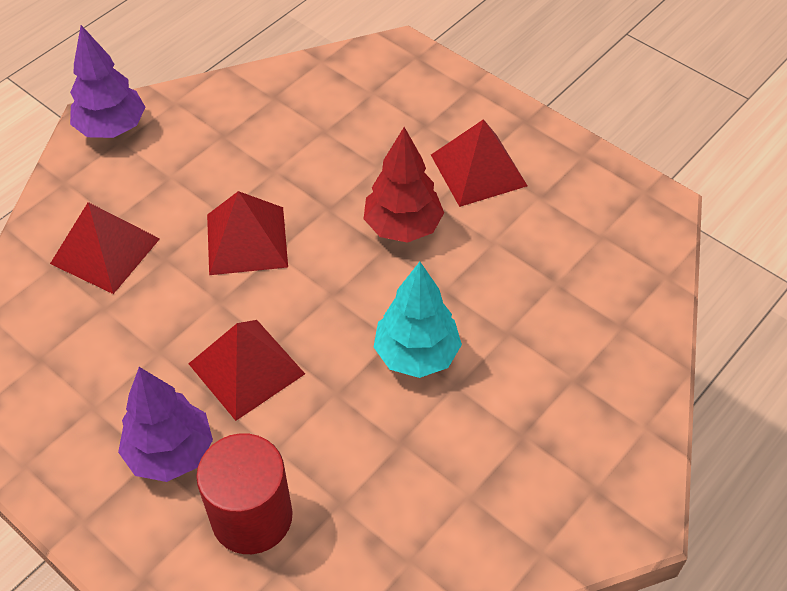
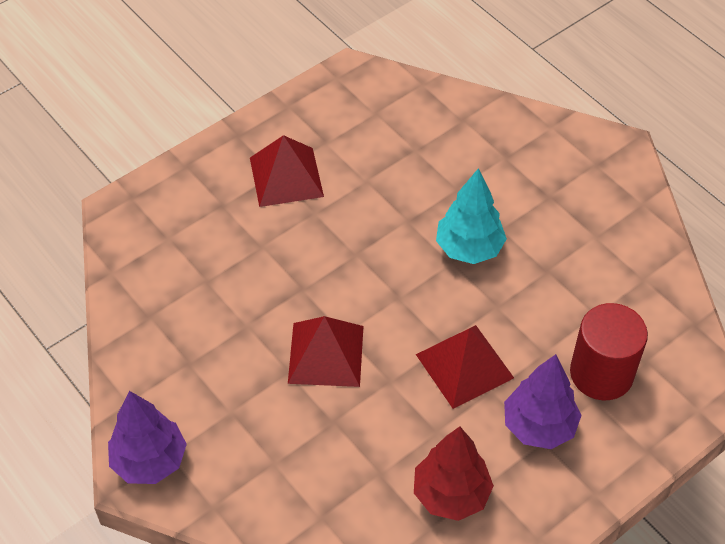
camera: 80 degrees left, 0 degrees up
(105, 251) = (313, 470): red pyramid -> none
(403, 227) = (337, 238): red tree -> red tree (451, 494)

